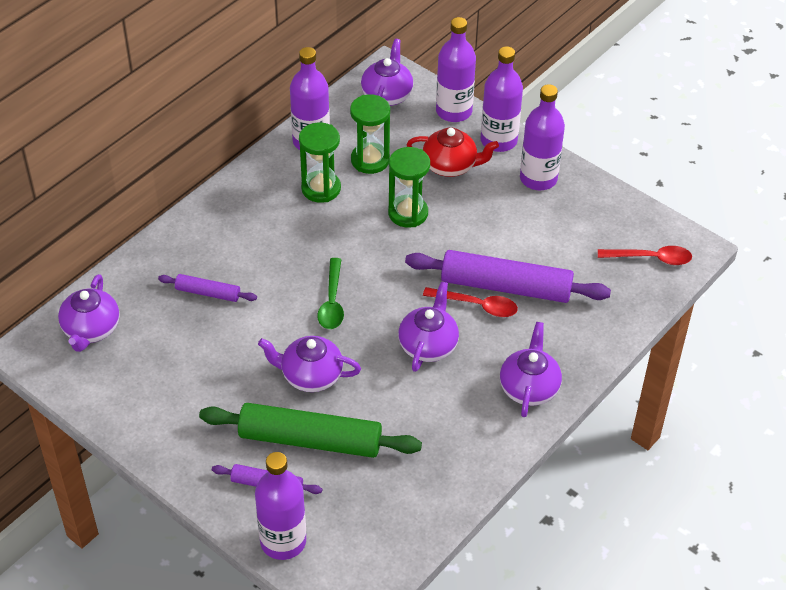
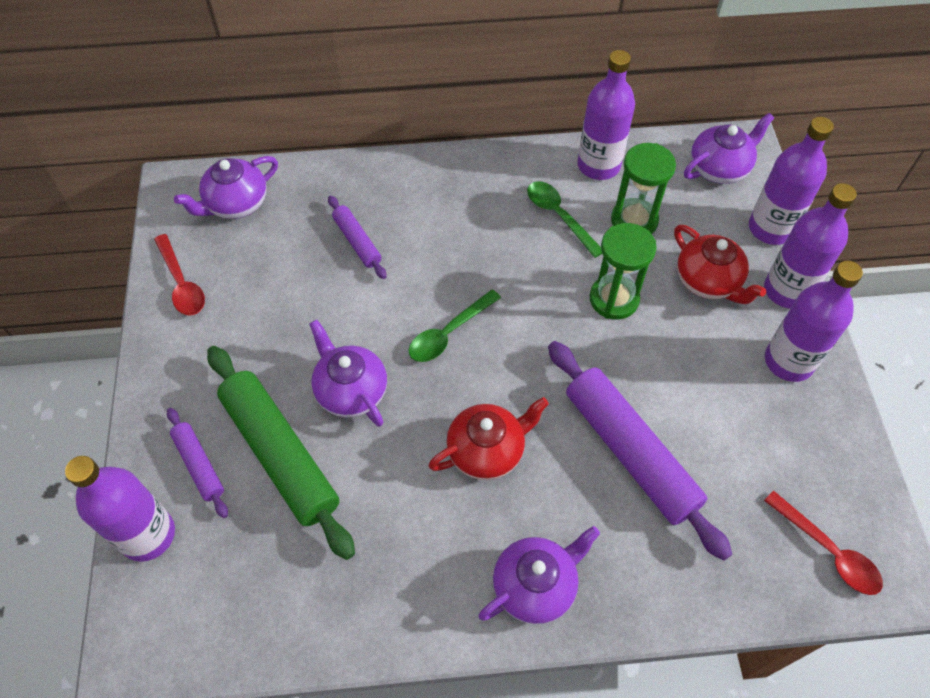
camera: 45 degrees right, 10 degrees up
(321, 188) = (559, 216): green hourglass -> green spoon
(428, 345) = (487, 450): purple teapot -> red teapot
(477, 306) = (579, 449): red spoon -> red spoon (182, 284)

